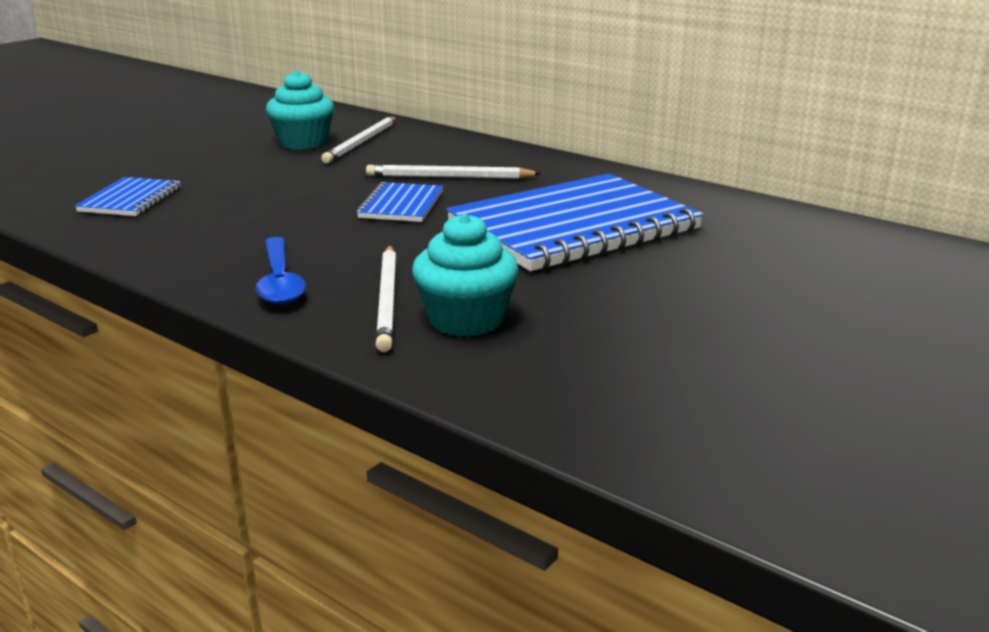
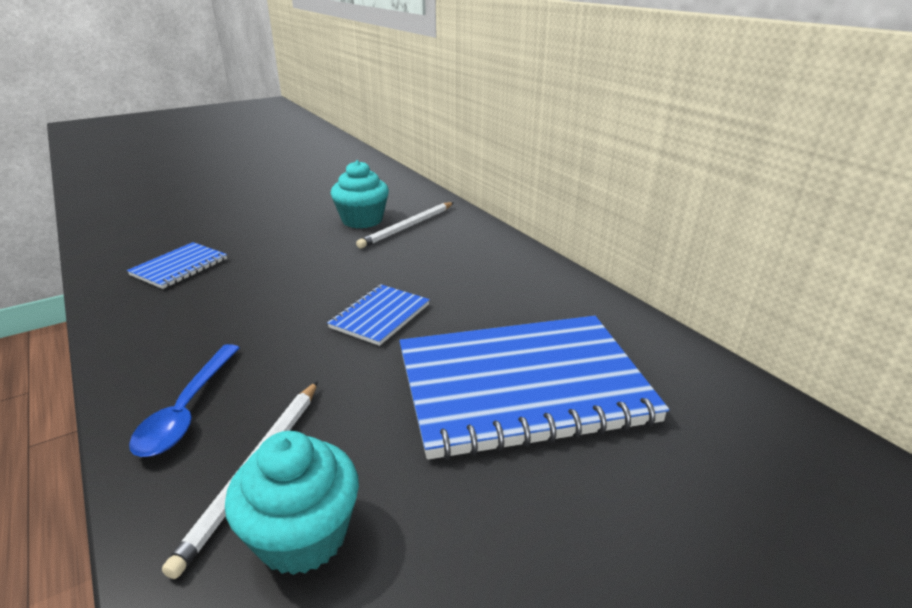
camera: 20 degrees right, 5 degrees up
(449, 177) = (449, 284): white pencil -> none

